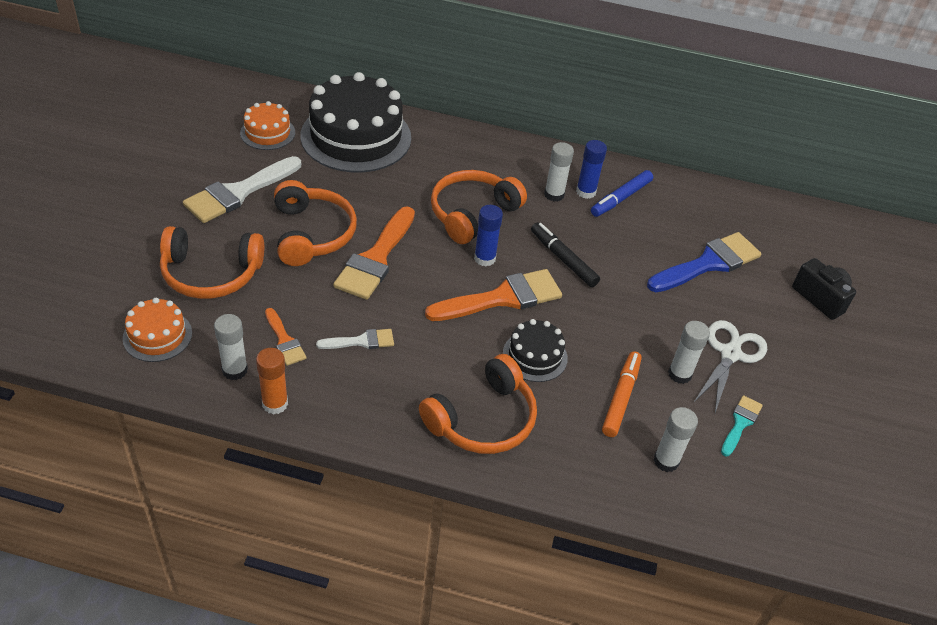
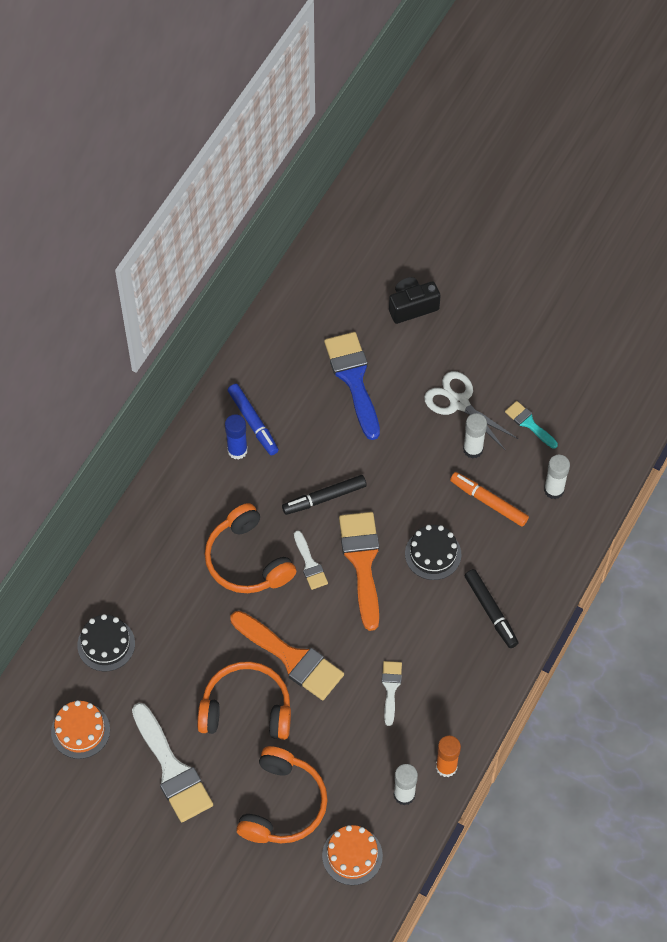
camera: 70 degrees left, 15 degrees up
(284, 340) = (378, 750): orange brush -> none
(356, 136) = (106, 644): black cake -> black cake, size x0.49
(483, 419) = (491, 611): orange headphones -> black marker
(484, 258) = (310, 564): blue glue stick -> white brush
(554, 194) = (235, 480): white glue stick -> none

